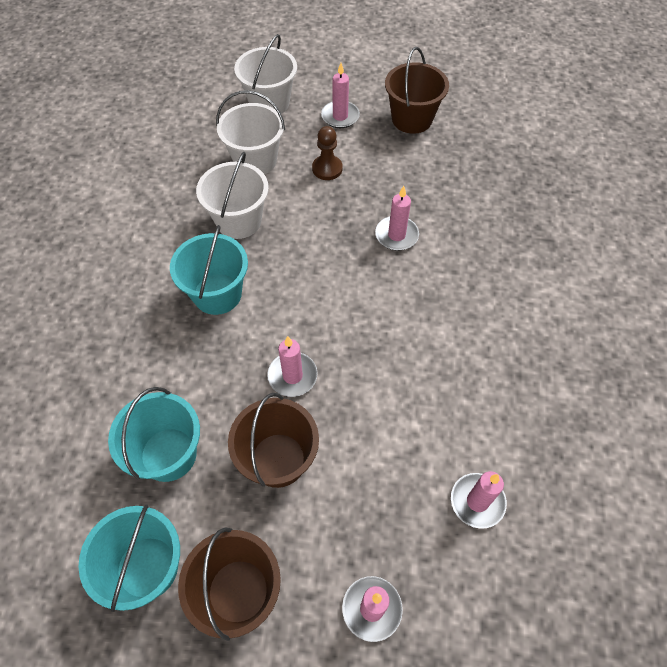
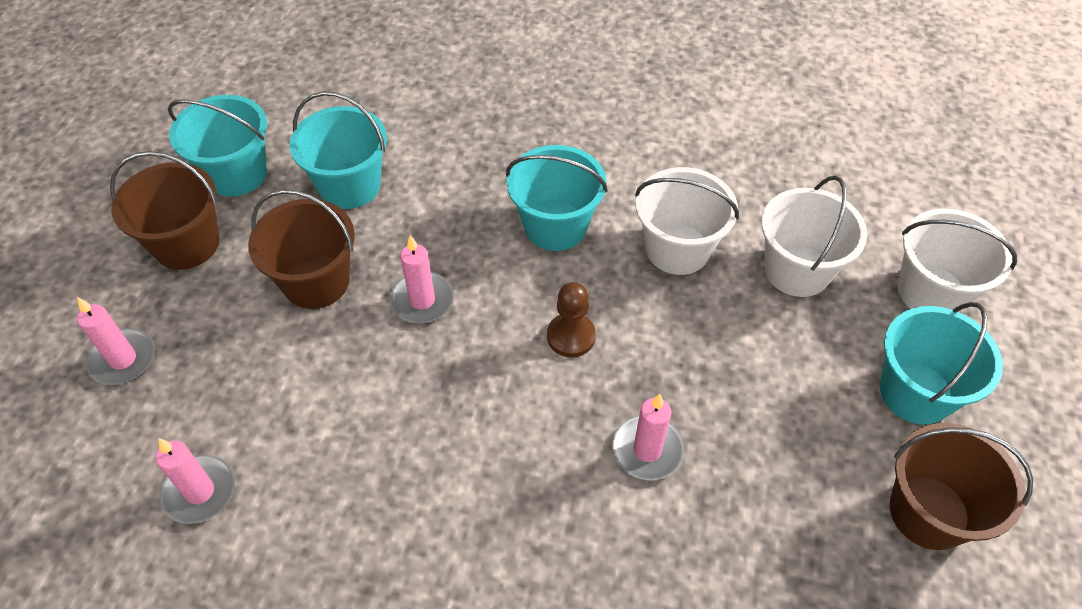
camera: 95 degrees right, 5 degrees down
(327, 169) = (787, 364): brown pawn -> brown pawn (571, 336)
(340, 116) = (915, 392): pink candle -> turquoise bucket

